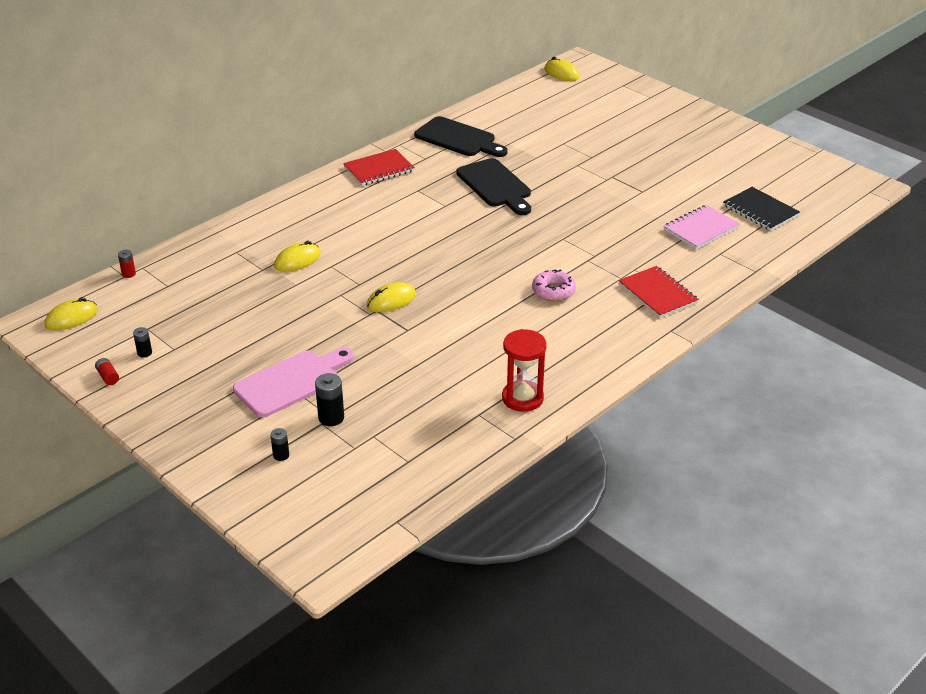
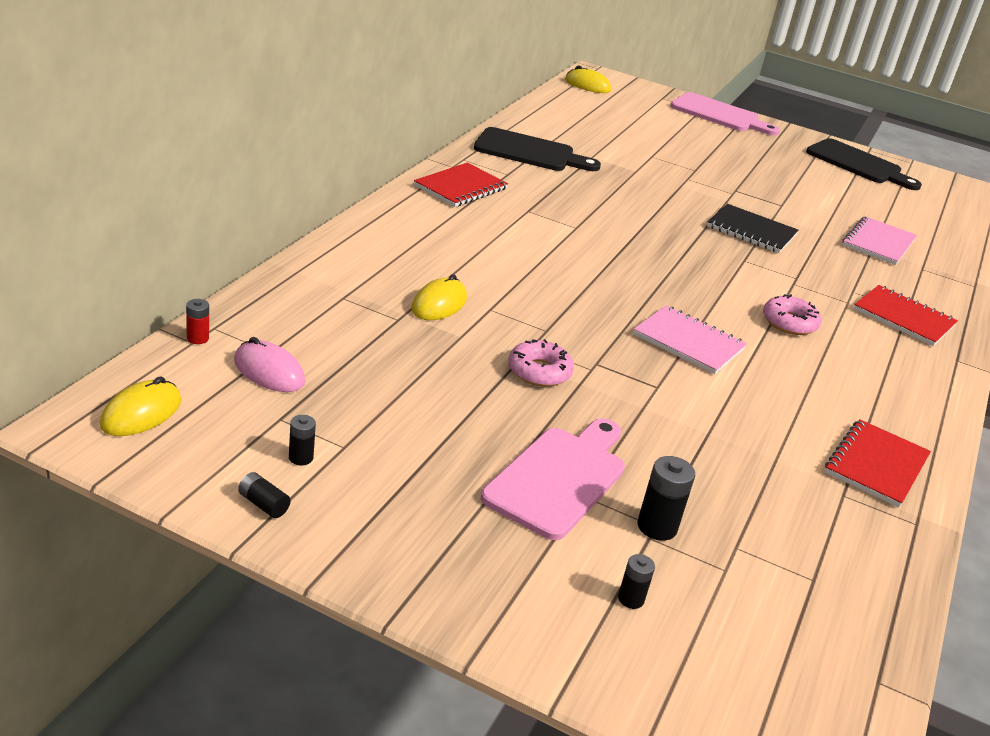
camera: 25 degrees left, 5 degrees down
(108, 377) = (263, 504): red battery -> black battery
(158, 298) = (269, 371): none -> pink mouse
(331, 312) = (539, 371): none -> pink donut
(391, 300) = (605, 349): yellow mouse -> none
(458, 300) = (688, 342): none -> pink notebook
(495, 186) = (617, 203): black cutting board -> black cutting board (858, 164)
(522, 398) = (876, 465): red hourglass -> red notebook
(664, 102) = (719, 114): none -> pink cutting board
(760, 211) = (917, 221): black notebook -> black notebook (751, 231)

